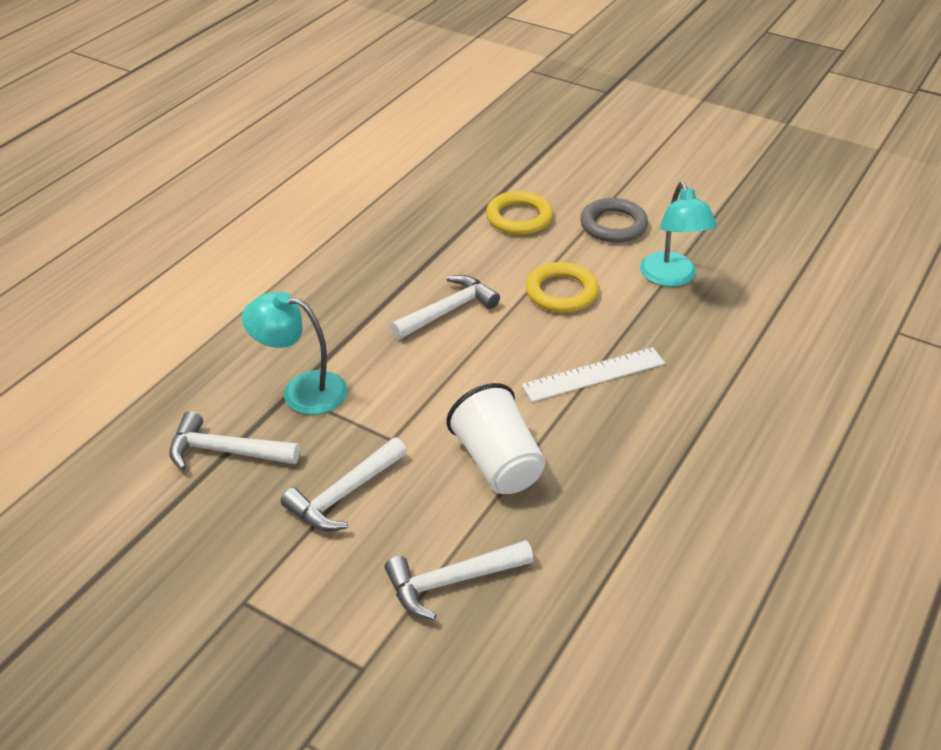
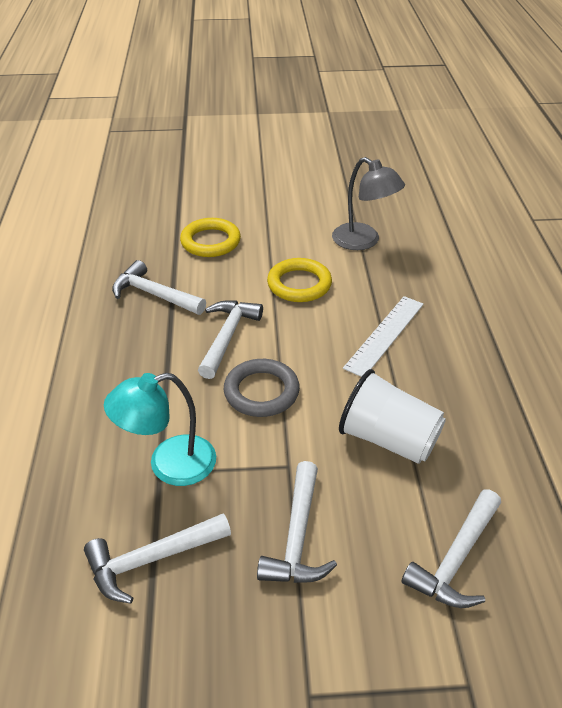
camera: 35 degrees left, 0 degrees up
(422, 246) = (154, 294): none -> white hammer
(613, 225) = (285, 220): grey ring -> grey ring (261, 392)
(671, 277) = (363, 241): turquoise lamp -> grey lamp

